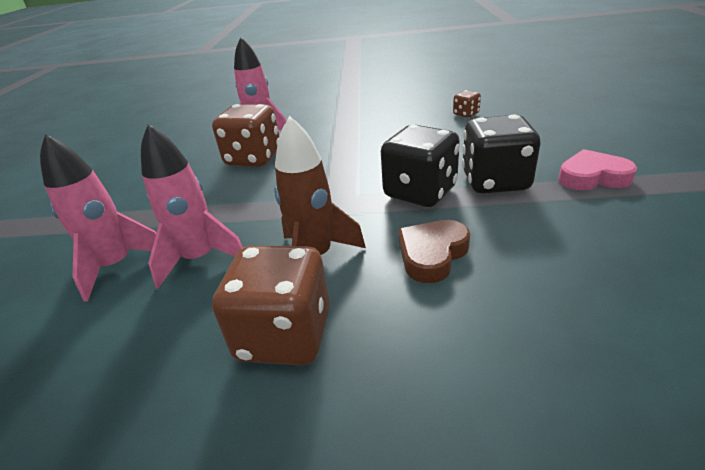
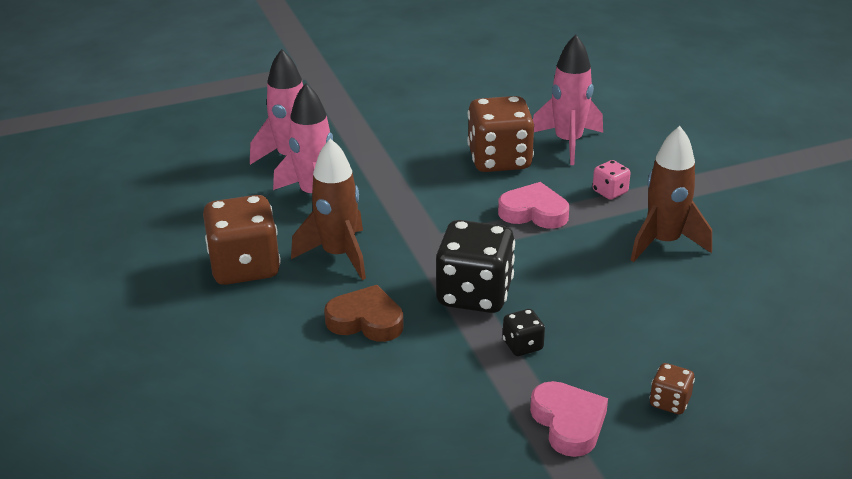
camera: 65 degrees right, 0 degrees up
(332, 128) = (610, 192): none -> pink dice
(332, 155) = (534, 212): none -> pink heart
(400, 121) = (664, 242): none -> brown rocket
(466, 114) = (721, 298): brown dice -> brown dice (669, 402)
(495, 181) = (522, 345): black dice -> black dice, size x0.47

